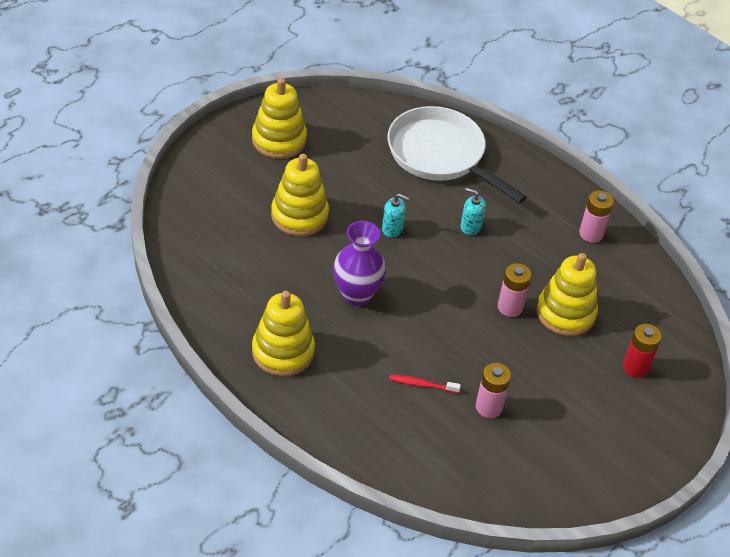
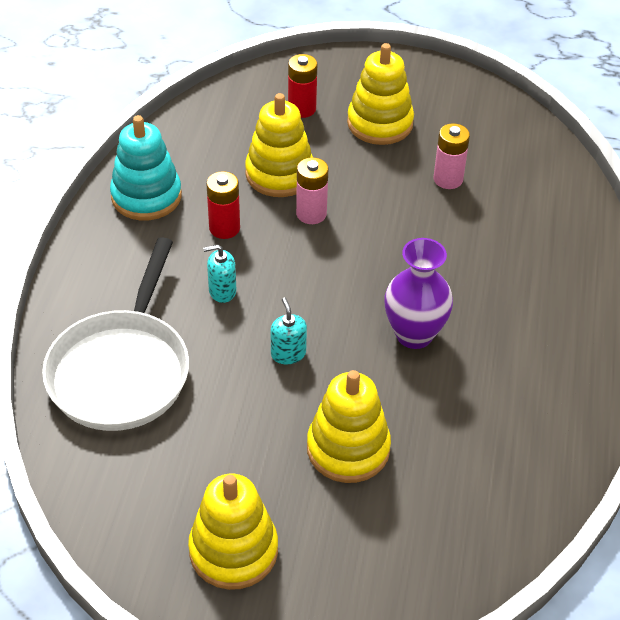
camera: 120 degrees left, 0 degrees up
(283, 352) = (548, 352): yellow stacking toy -> yellow stacking toy (380, 123)
(422, 384) = (472, 232): red toothbrush -> none
(470, 226) = (222, 291): turquoise soap dispenser -> turquoise soap dispenser turned 90 degrees clockwise
(529, 256) = (224, 228): none -> red battery
(591, 234) = (146, 196): pink battery -> turquoise stacking toy

